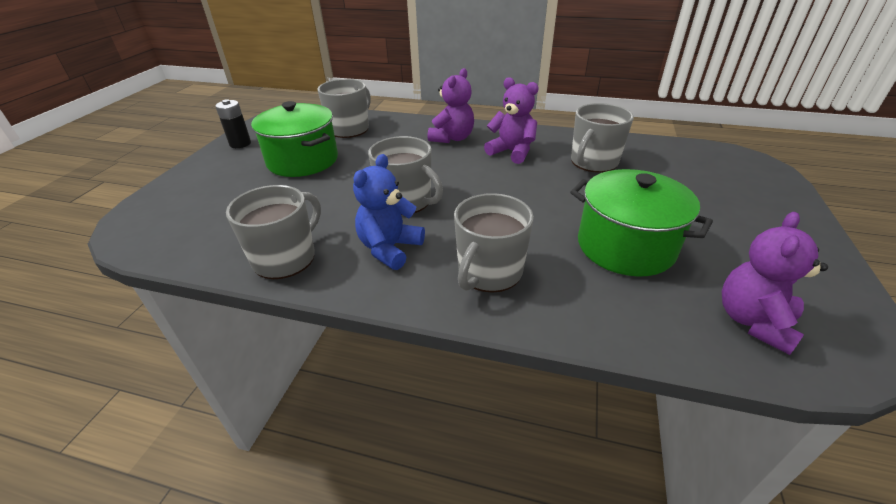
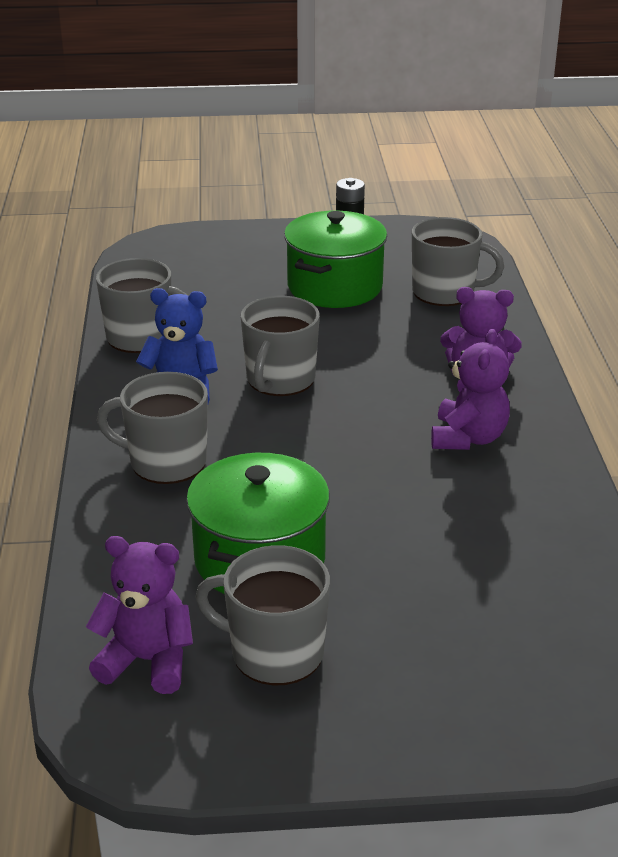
camera: 70 degrees right, 5 degrees down
(593, 162) = (486, 520): grey mug -> grey mug (274, 652)

